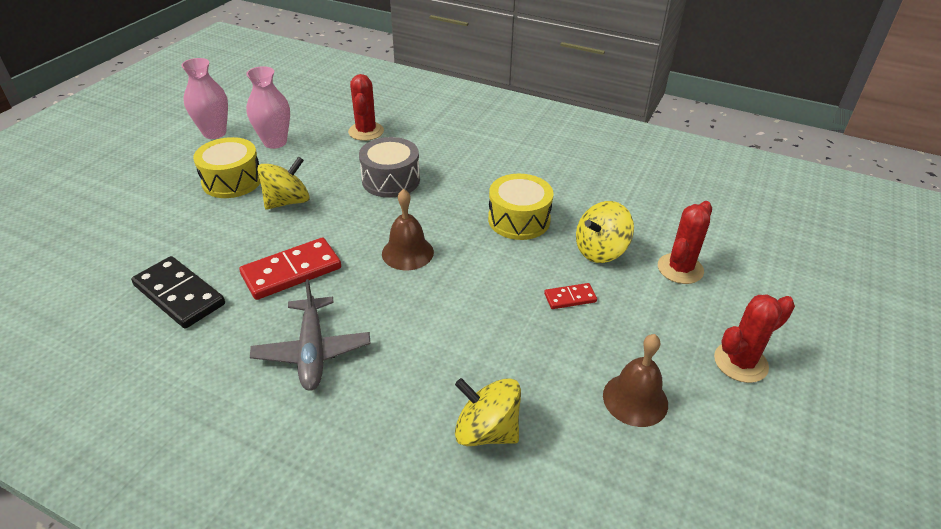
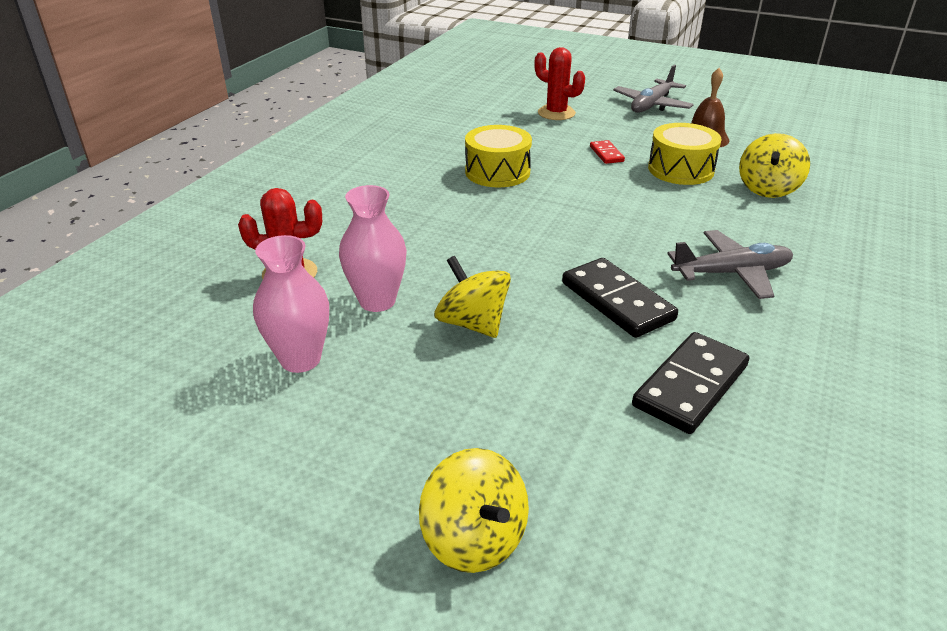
camera: 90 degrees left, 5 degrees down
(214, 133) = (245, 444): pink vase -> pink vase (377, 301)
(232, 181) = (416, 388): yellow drum -> yellow drum (680, 169)
(292, 272) = (617, 301): red domino -> black domino
(391, 180) = (421, 246): grey drum -> none
(407, 252) = (564, 229): brown bell -> none
(600, 250) = (539, 139): yellow spinning top -> yellow spinning top (474, 538)
(740, 362) = (651, 105): red cactus -> grey plane

